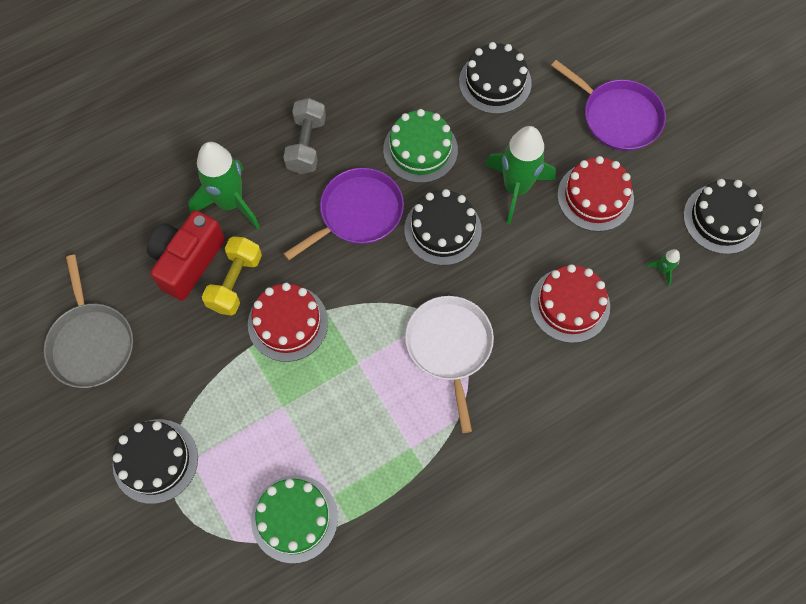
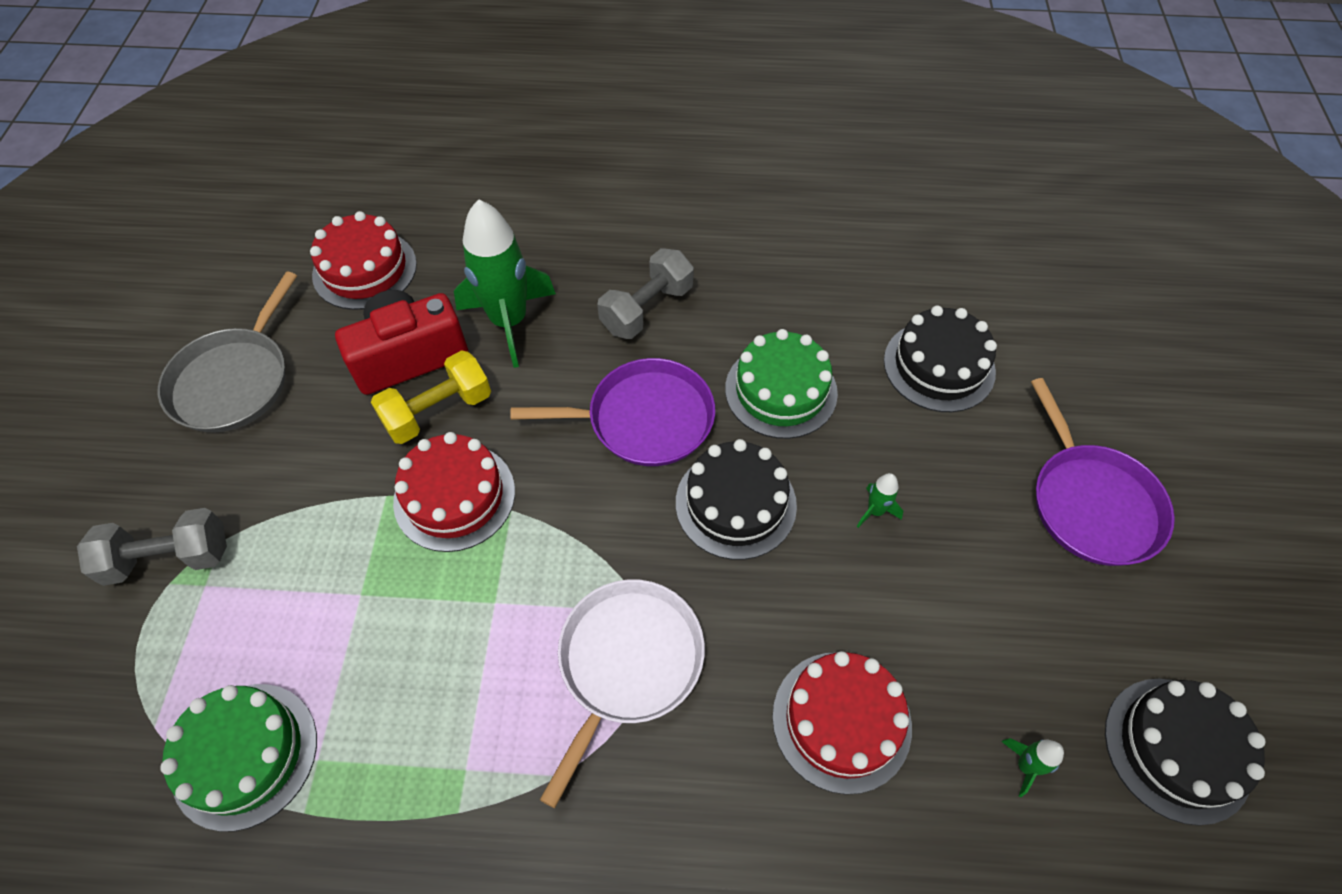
camera: 35 degrees right, 10 degrees down
(155, 461) = (169, 558): black cake -> grey dumbbell
(516, 188) = (875, 511): green rocket -> green rocket, size x0.41
(595, 197) = (985, 591): red cake -> red cake (365, 269)

